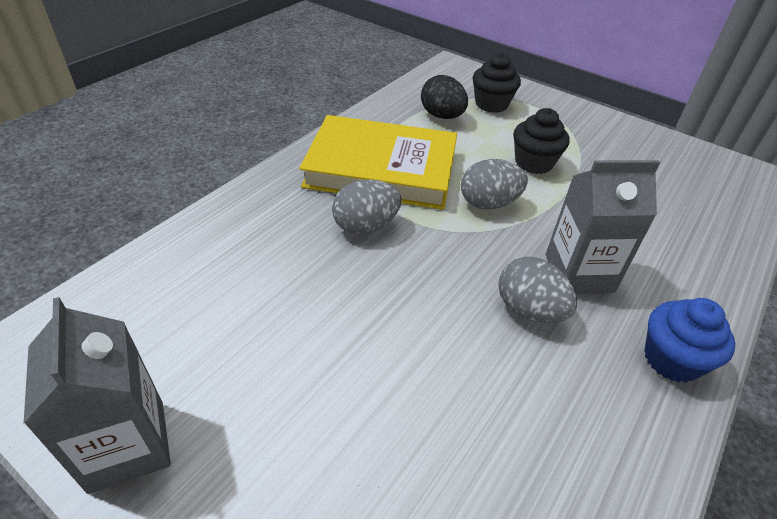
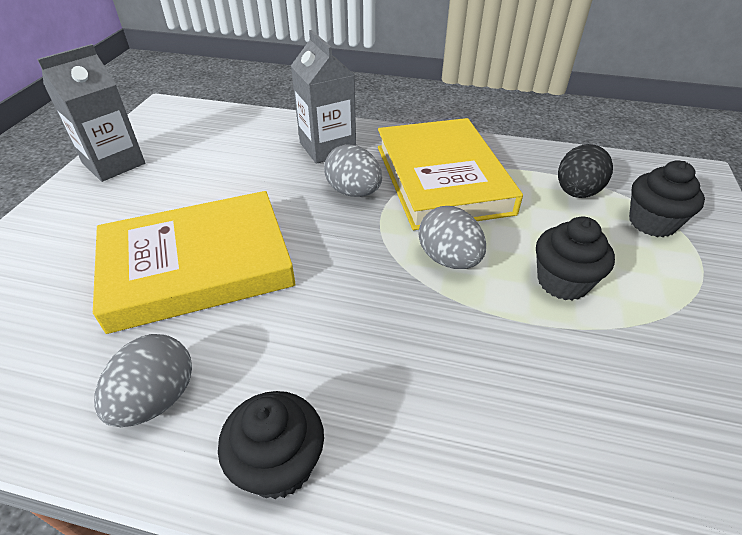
camera: 70 degrees right, 0 degrees up
(423, 374) = (198, 266): none -> yellow book
(529, 310) = (301, 320): grey egg -> grey egg (156, 399)
(579, 273) = (381, 354): grey carton -> grey carton (327, 148)
(671, 359) = (279, 464): blue cupcake -> black cupcake

